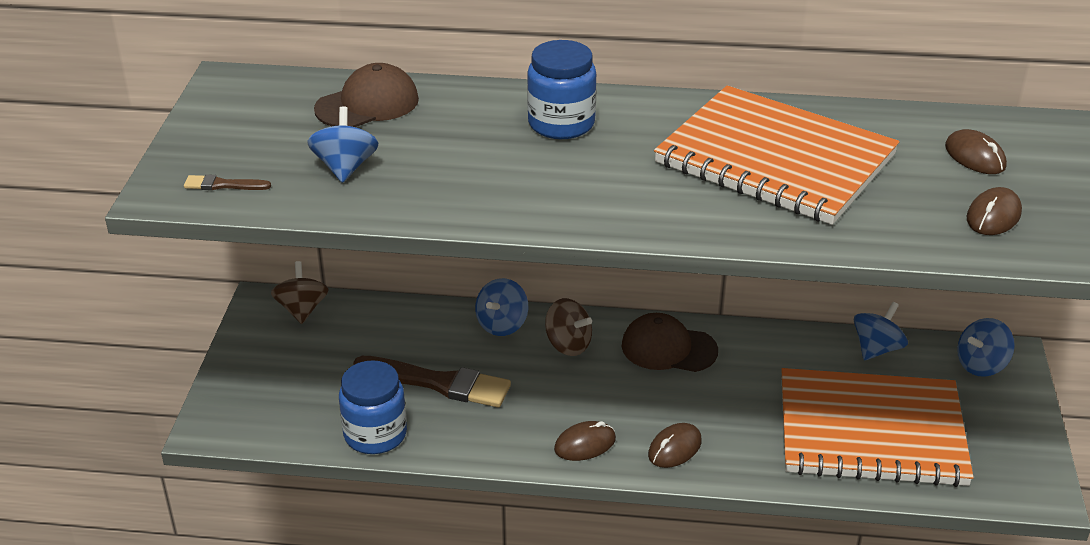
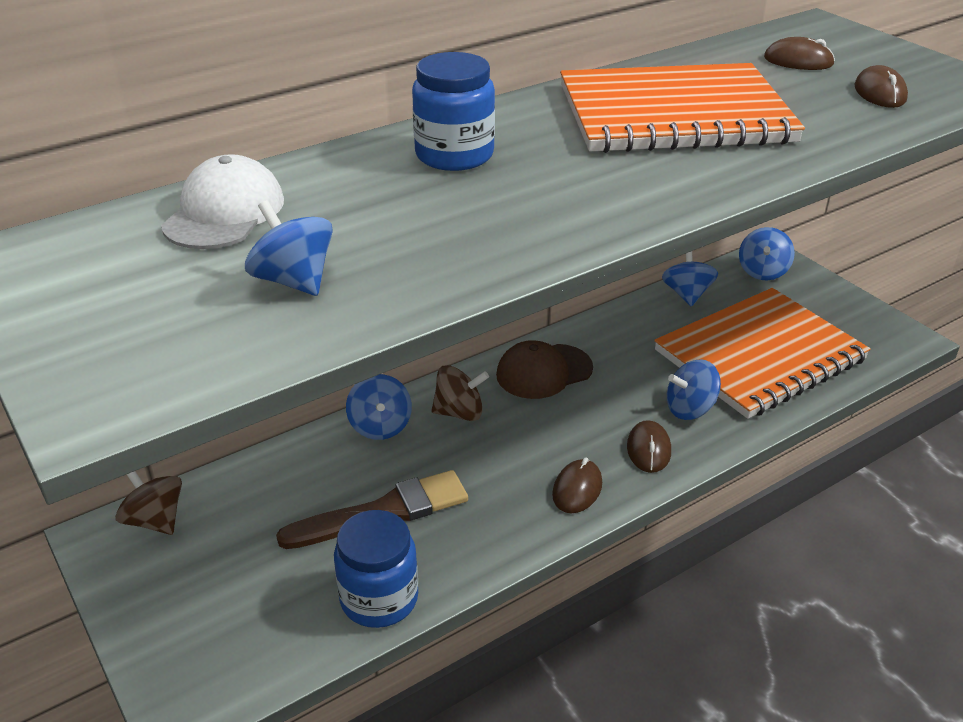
camera: 40 degrees left, 0 degrees up
(223, 185) = (165, 364): brown brush -> none
(367, 104) = (224, 212): brown cap -> white cap
(749, 438) = (690, 409): none -> blue spinning top

